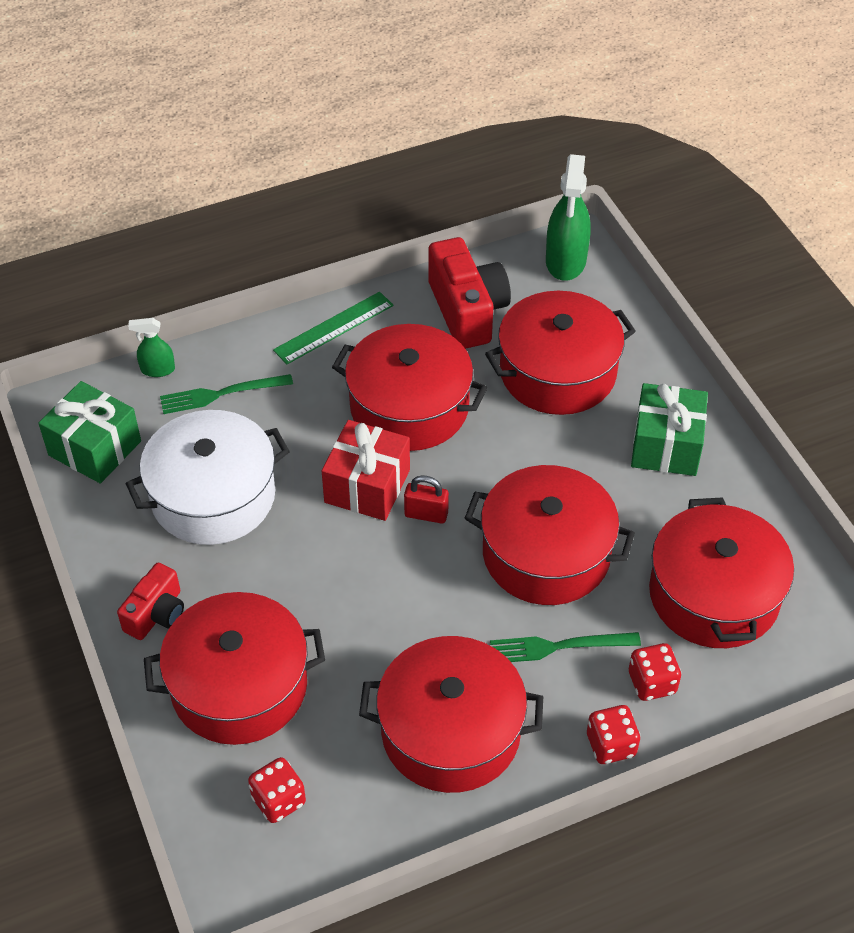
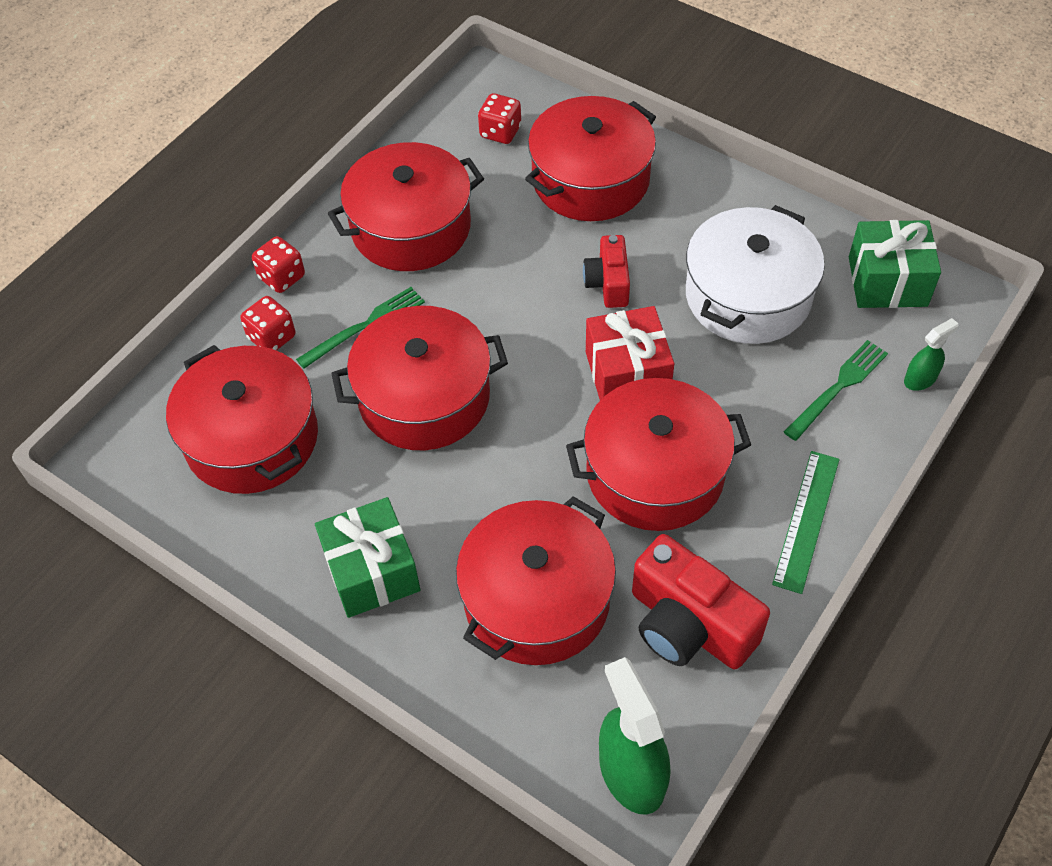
camera: 150 degrees right, 5 degrees up
(156, 614) = (698, 192): red camera -> red camera (608, 283)
(426, 514) = (555, 376): red padlock -> none

